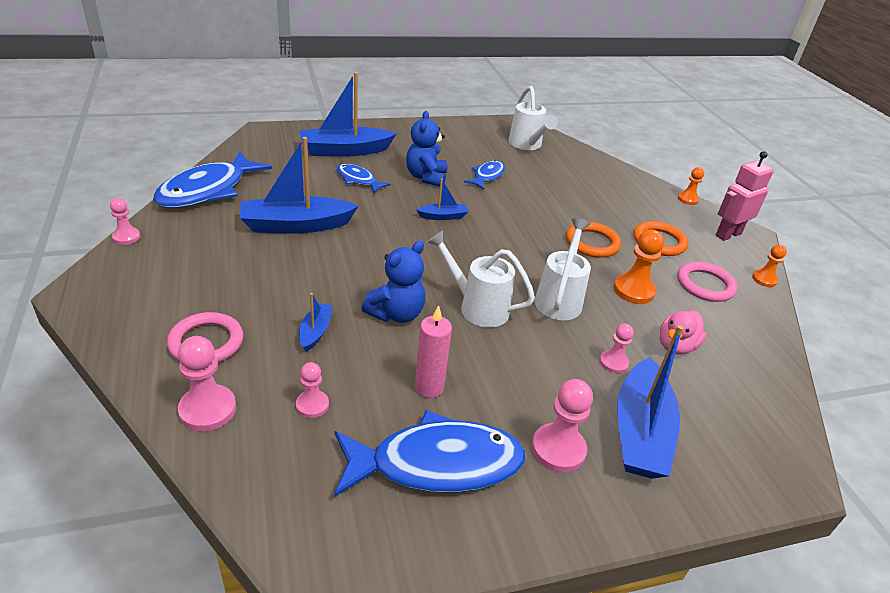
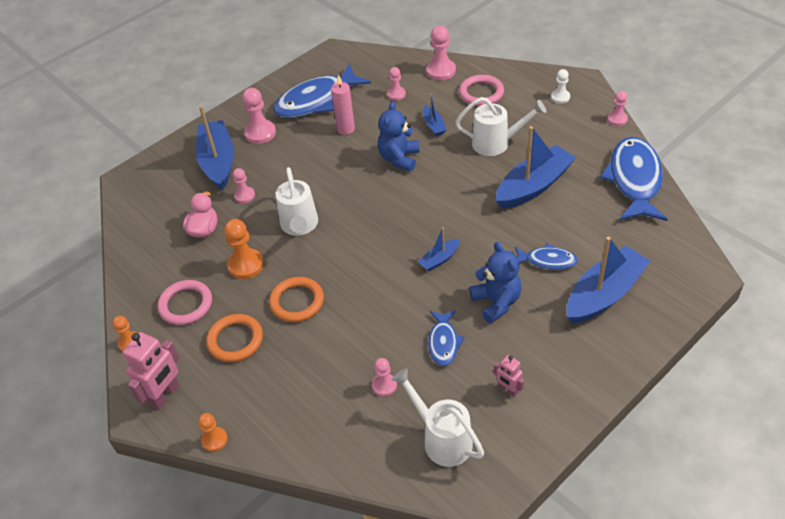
camera: 160 degrees right, 10 degrees up
(134, 287) = (560, 97): none -> white pawn
(465, 144) = (508, 390): none -> pink robot
(477, 307) = (352, 189): white watering can -> white watering can (496, 143)
(548, 175) = (384, 385): none -> pink pawn

